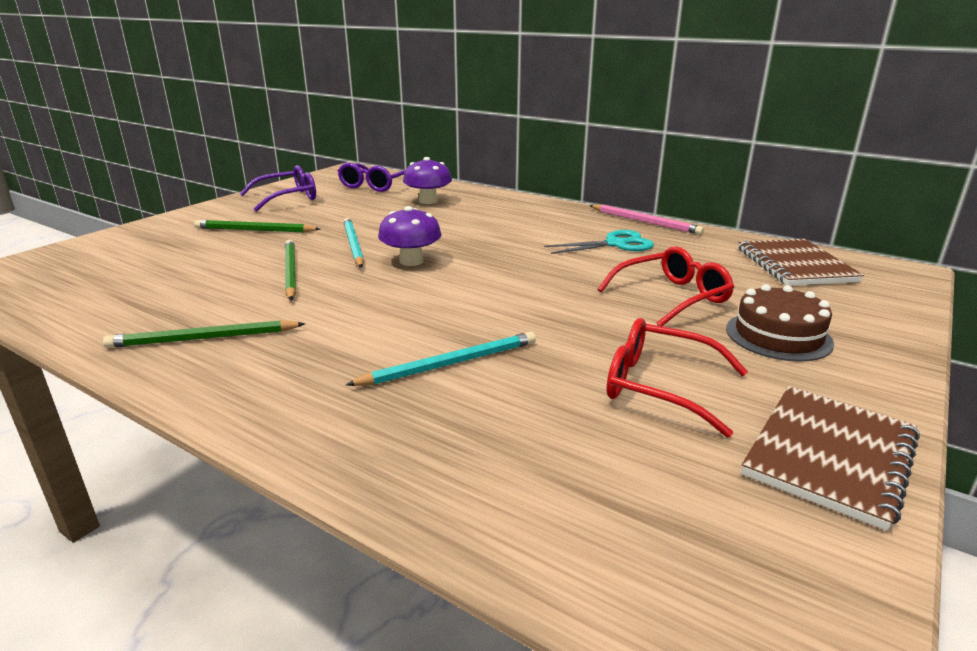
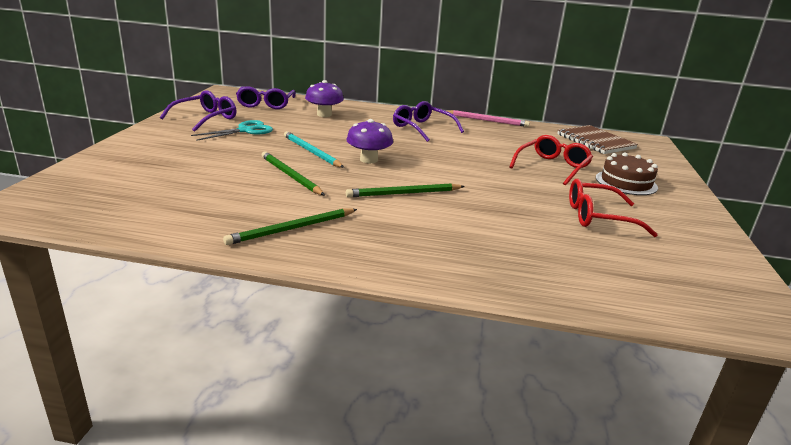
camera: 25 degrees left, 0 degrees up
(255, 230) = (215, 147): green pencil -> green pencil (403, 193)
(450, 363) = (475, 221): turquoise pencil -> none
(536, 226) = (422, 128): none -> purple glasses
(615, 244) = (486, 137): turquoise scissors -> turquoise scissors (245, 130)
(830, 455) = (702, 237): brown notebook -> none

